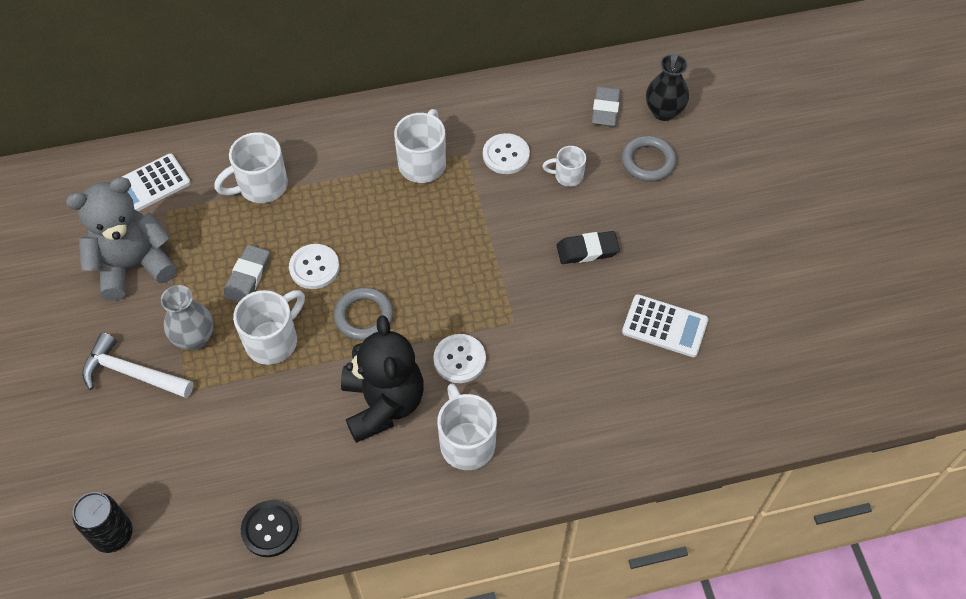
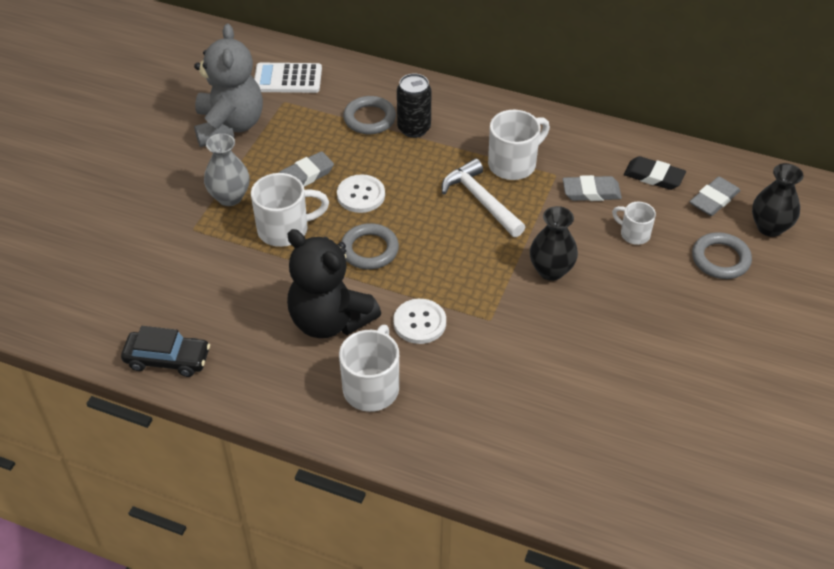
camera: 35 degrees right, 10 degrees down
(113, 534) = (58, 297): black can -> black can (414, 128)
(132, 373) = (165, 197): white hammer -> white hammer (480, 200)
(133, 265) = (229, 126): grey teddy bear -> grey teddy bear turned 75 degrees clockwise
(261, 186) = (369, 119): white mug -> grey ring
(270, 529) = (167, 359): black button -> black car
(383, 403) = (330, 320): black teddy bear -> black teddy bear turned 105 degrees clockwise
(506, 155) = (591, 192): white button -> grey eraser
(528, 247) = (551, 270): none -> black vase
(587, 250) = (603, 299): black eraser -> black eraser (653, 176)
(664, 326) = (625, 396): white calculator -> none

